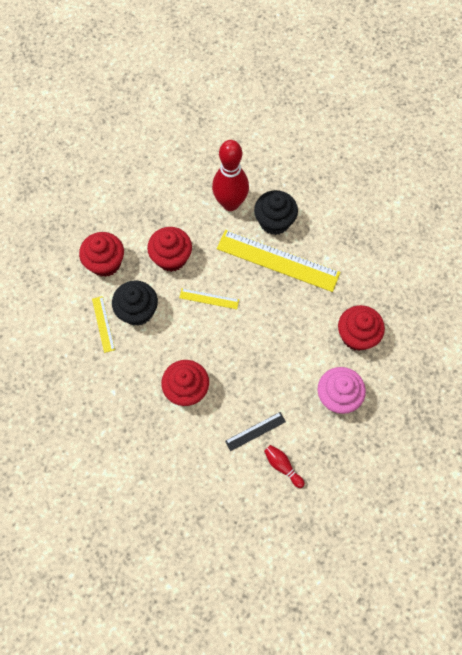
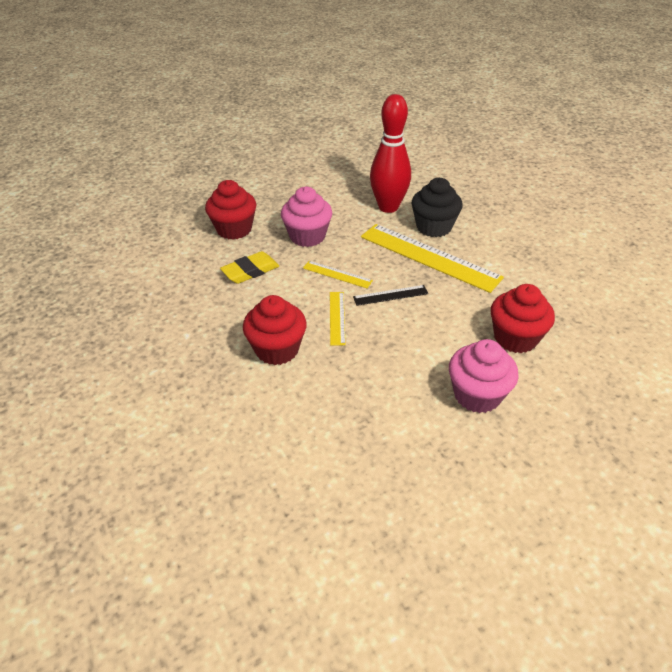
camera: 15 degrees right, 25 degrees down
(103, 324) = (206, 275): yellow ruler -> yellow ruler (337, 317)
(137, 311) = (250, 271): black cupcake -> yellow eraser
(171, 258) = (307, 236): red cupcake -> pink cupcake
(255, 431) = (351, 409): black ruler -> black ruler (390, 295)
(282, 466) = (378, 458): red bowling pin -> none

